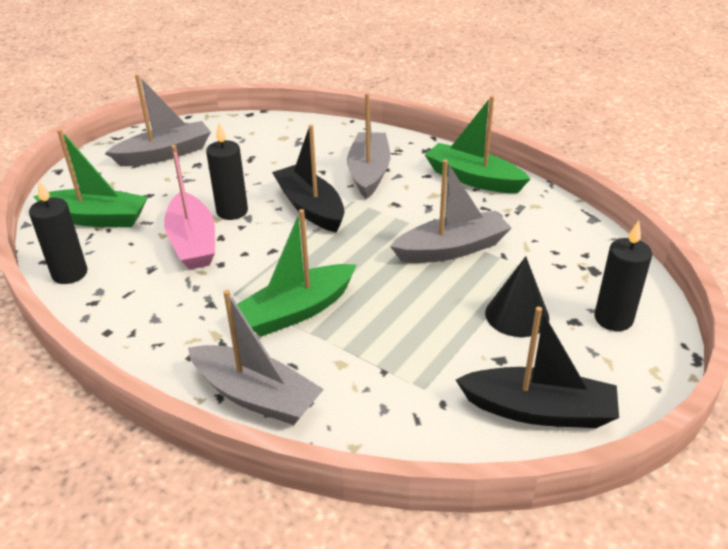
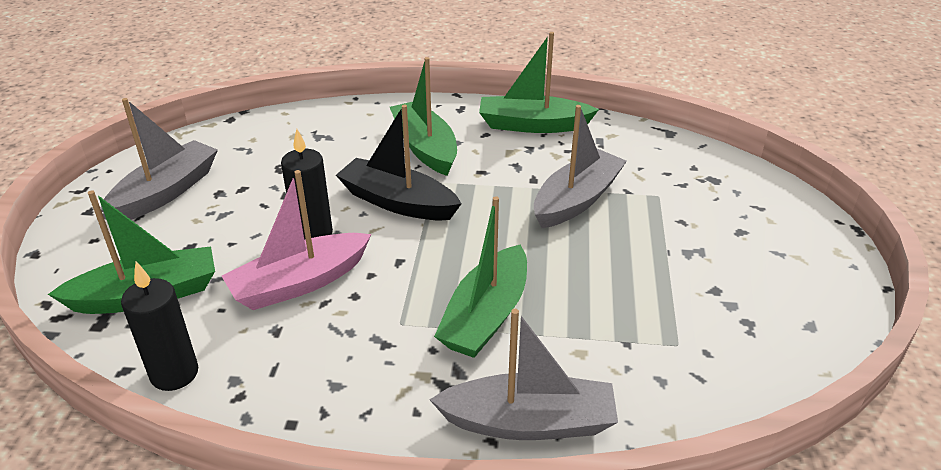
camera: 30 degrees left, 0 degrees up
(193, 242) = (299, 283): pink boat -> pink boat turned 105 degrees clockwise
(369, 173) = (425, 147): grey boat -> green boat
(517, 315) = (690, 243): black cone -> none
(539, 410) = (788, 324): black boat -> none
(613, 319) = (768, 218): black candle -> none

